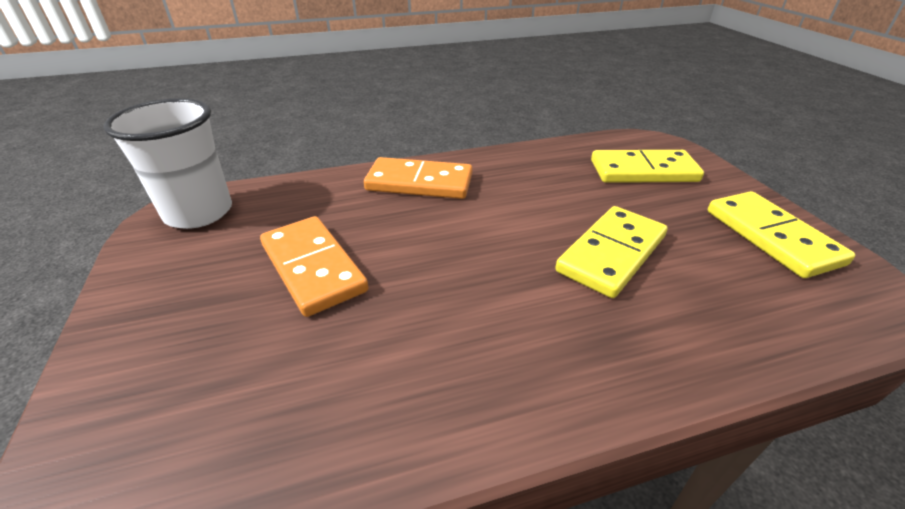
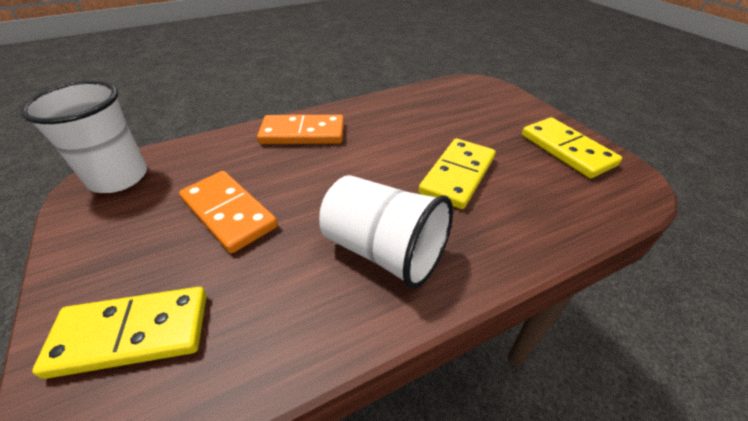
camera: 10 degrees left, 5 degrees up
(498, 339) = (383, 251): none -> white cup
(643, 171) = (473, 108): yellow domino -> yellow domino (132, 334)

